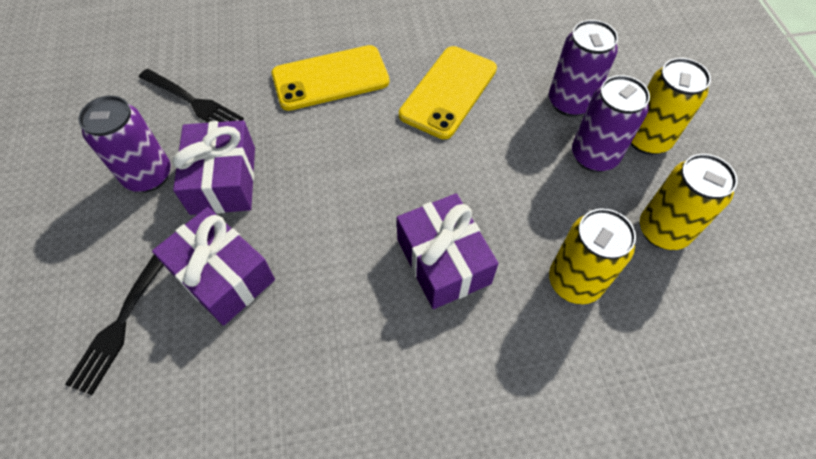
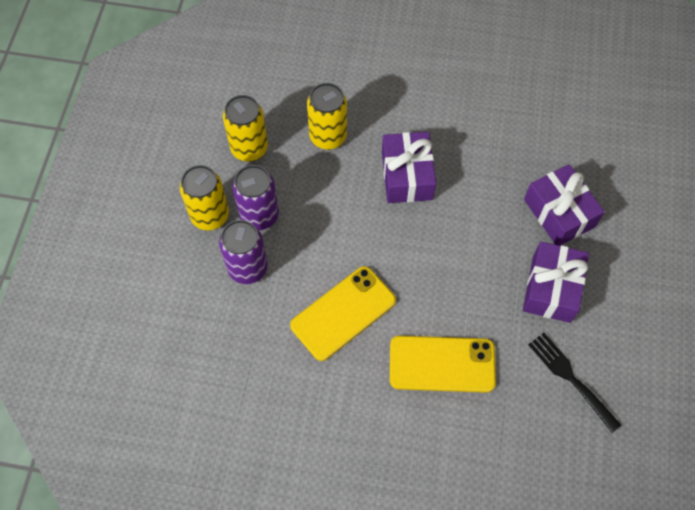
camera: 160 degrees left, 5 degrees up
(122, 320) = (628, 204): black fork -> none
(148, 175) = (611, 312): purple can -> none

